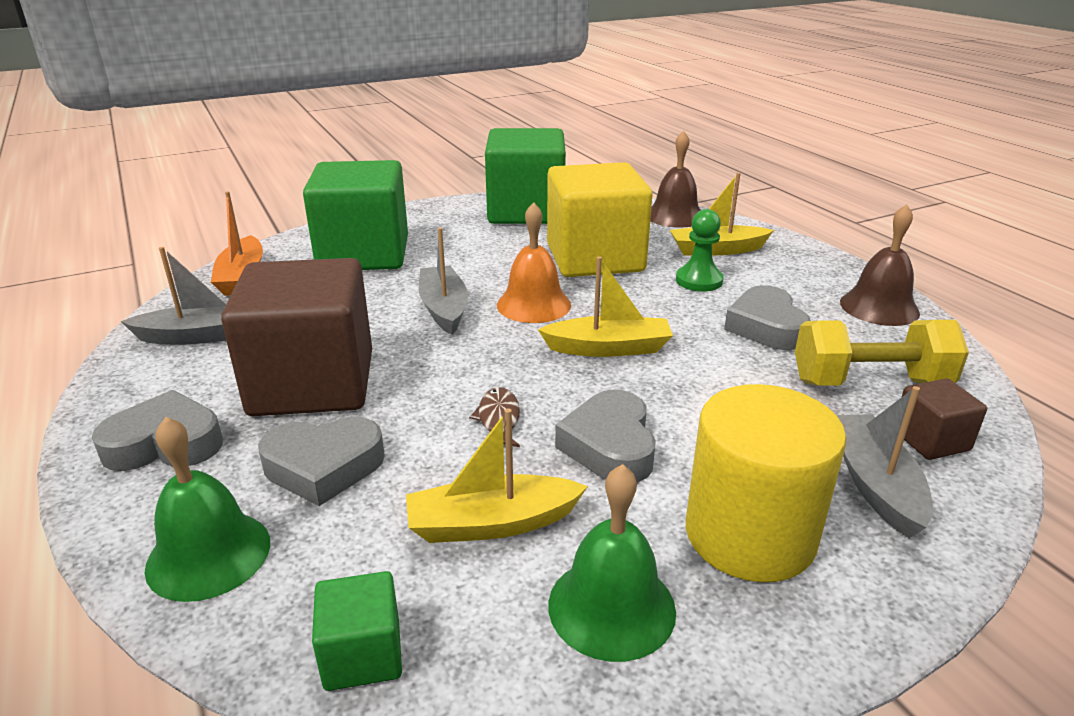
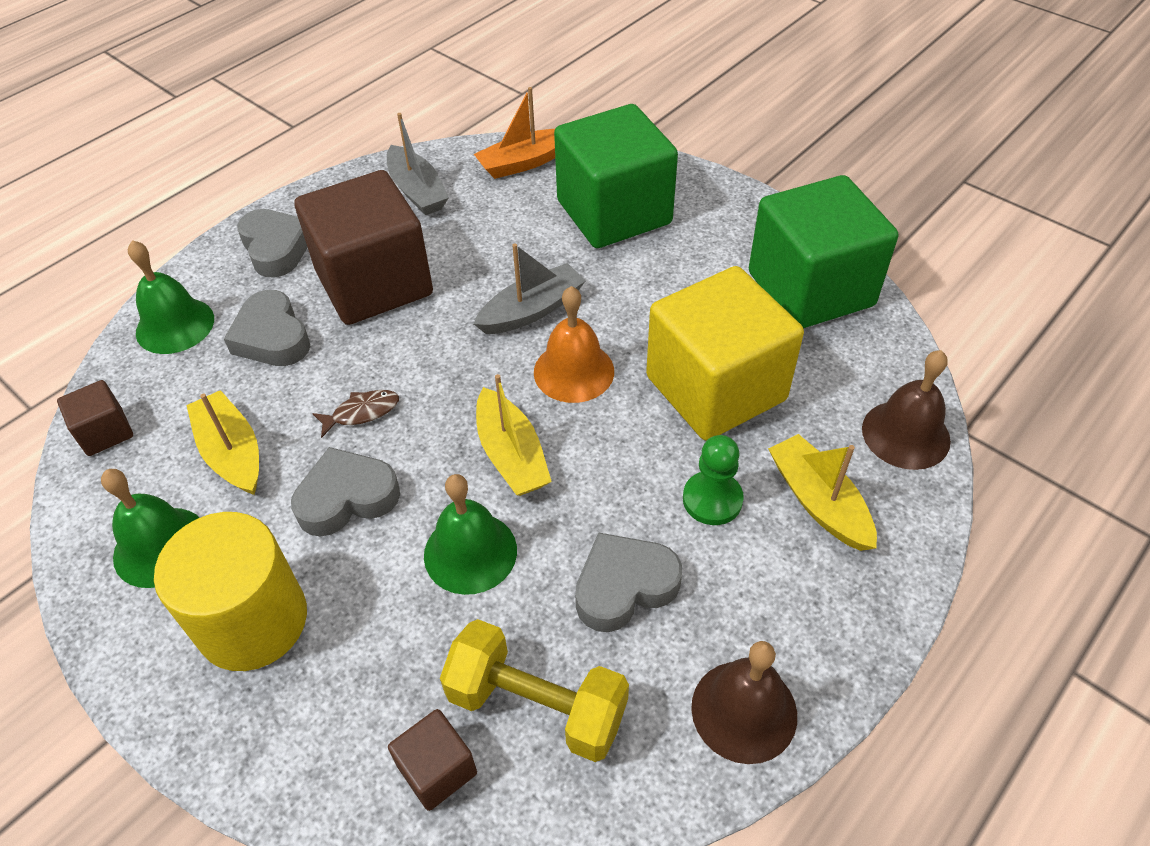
camera: 70 degrees right, 20 degrees up
(362, 654) = (105, 432): green cube -> brown cube
(708, 386) = (470, 552): none -> green bell
(870, 382) = (537, 705): yellow dumbbell -> yellow dumbbell turned 45 degrees counterclockwise
(874, 484) = (346, 715): grey boat -> none

